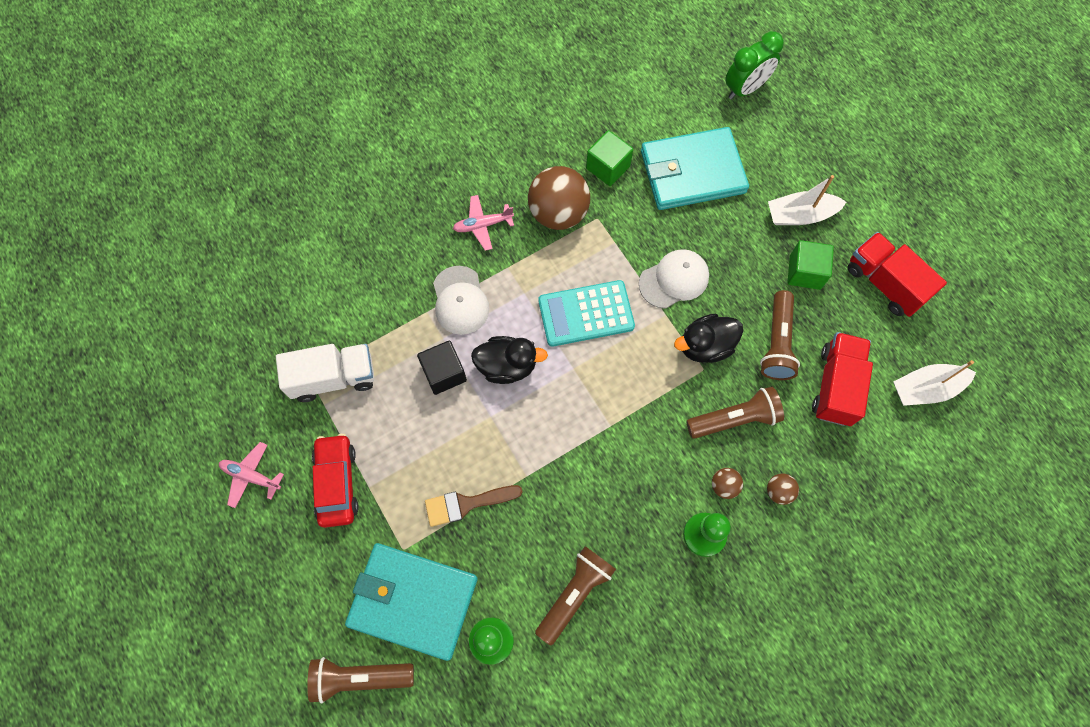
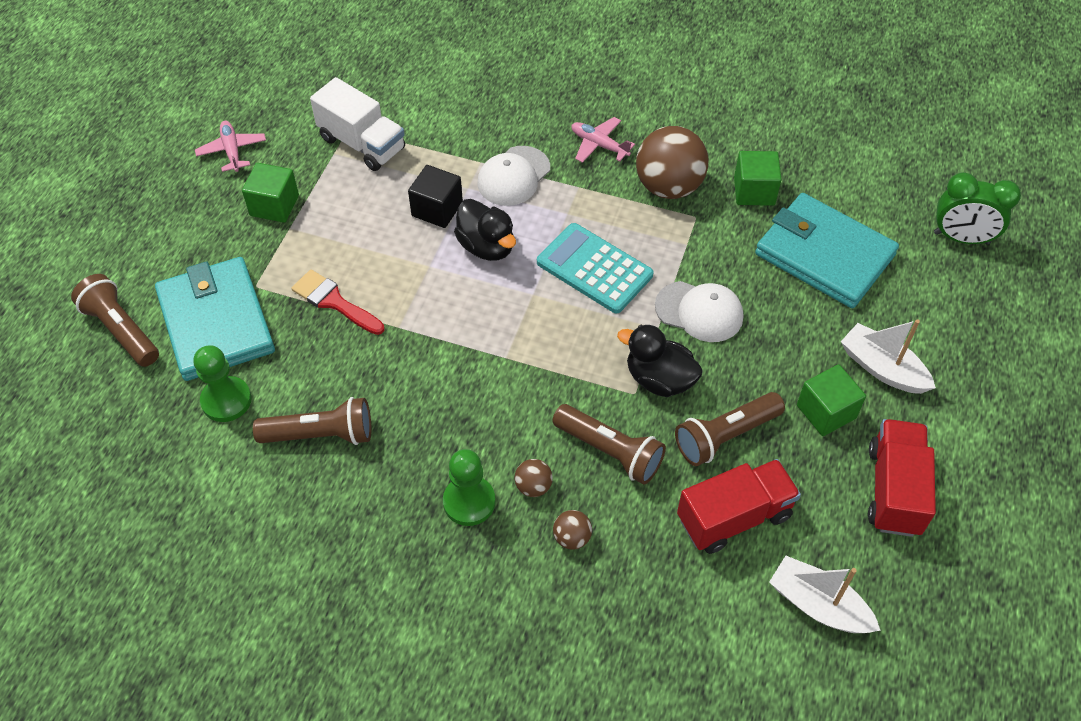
camera: 50 degrees right, 15 degrees down
(337, 483) = (274, 205): red car -> green cube
(466, 504) = (334, 302): brown brush -> red brush

